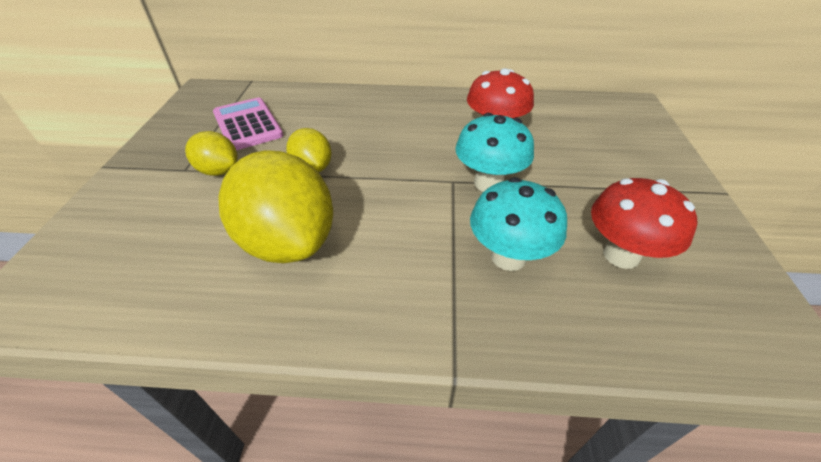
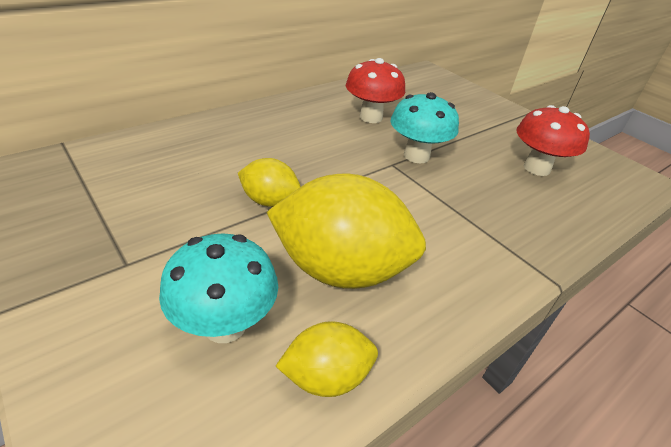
camera: 45 degrees left, 5 degrees down
(219, 171) = (173, 246): yellow lemon -> yellow lemon (326, 377)
(247, 124) = (134, 189): pink calculator -> none
(508, 257) = (491, 198): turquoise mushroom -> turquoise mushroom (225, 325)

